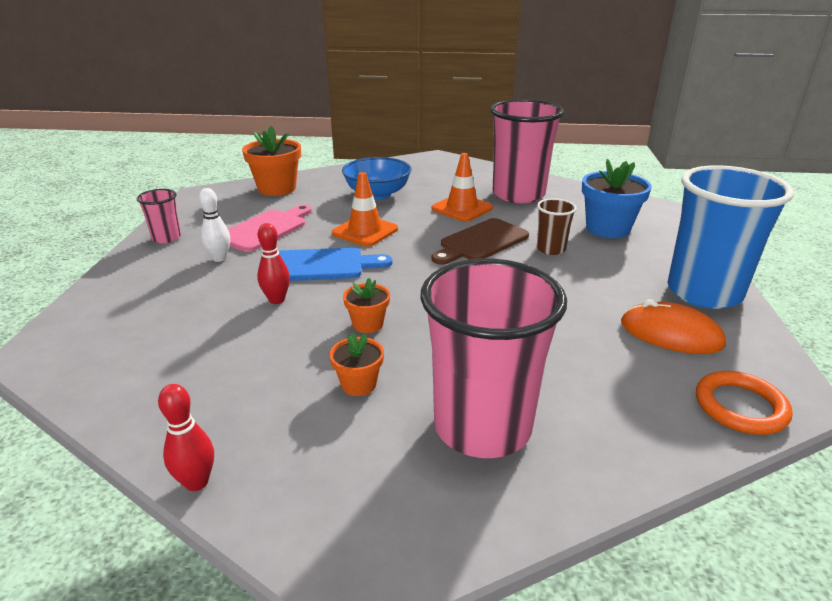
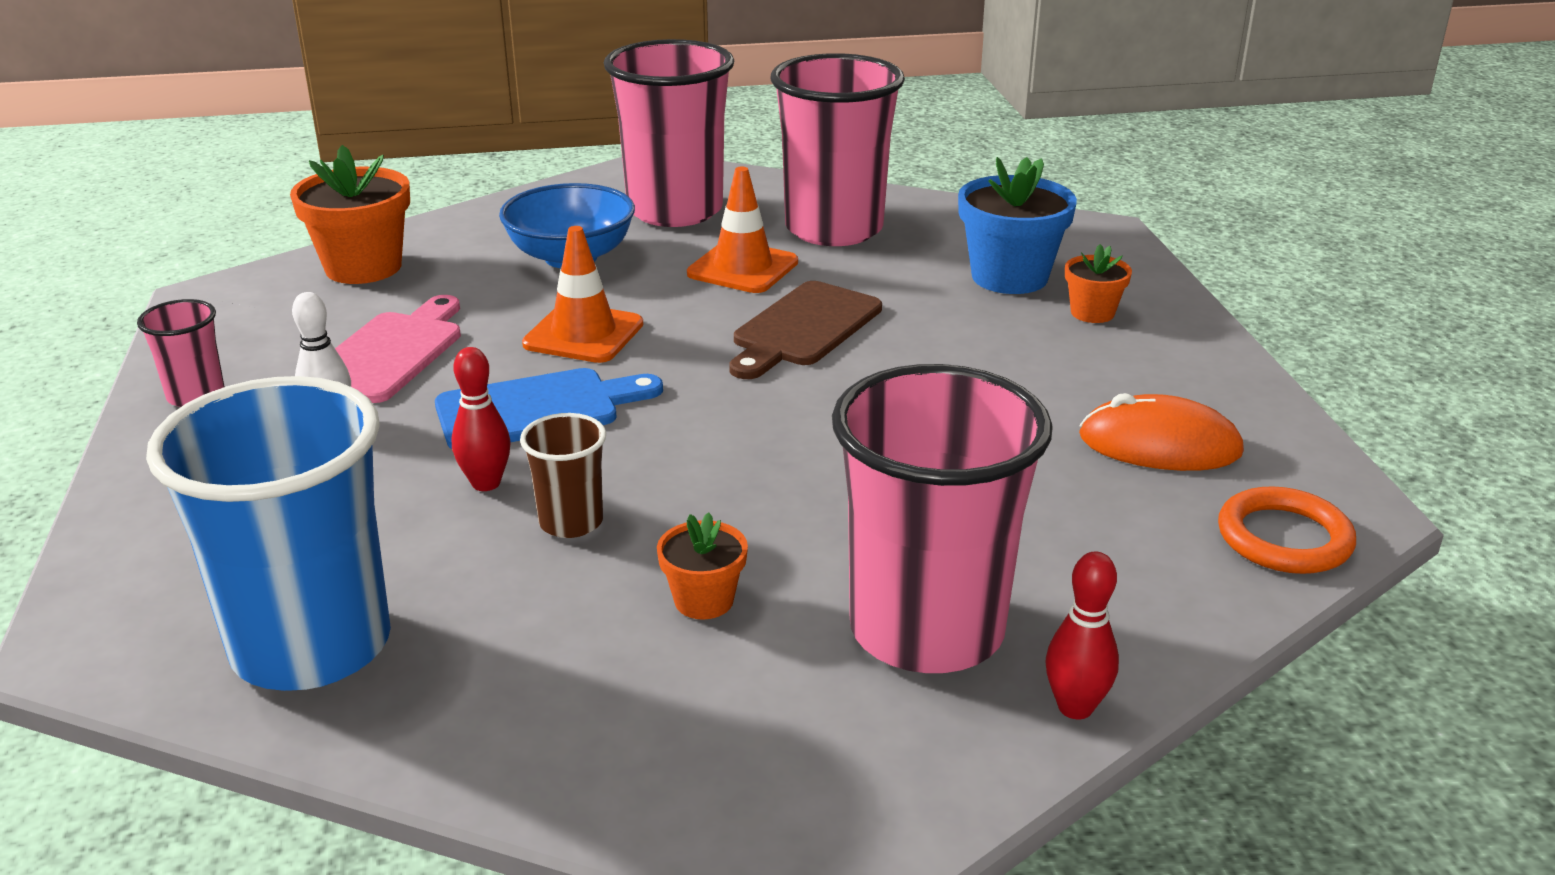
camera: 15 degrees left, 0 degrees up
(196, 482) = (517, 790): red bowling pin -> red bowling pin (1075, 707)
(368, 324) = (671, 501): orange flower pot -> orange flower pot (1092, 313)
(439, 178) = (675, 211): none -> pink cup
(551, 249) = (927, 327): brown cup -> brown cup (571, 522)
(704, 292) = (1191, 370): blue cup -> blue cup (311, 646)

